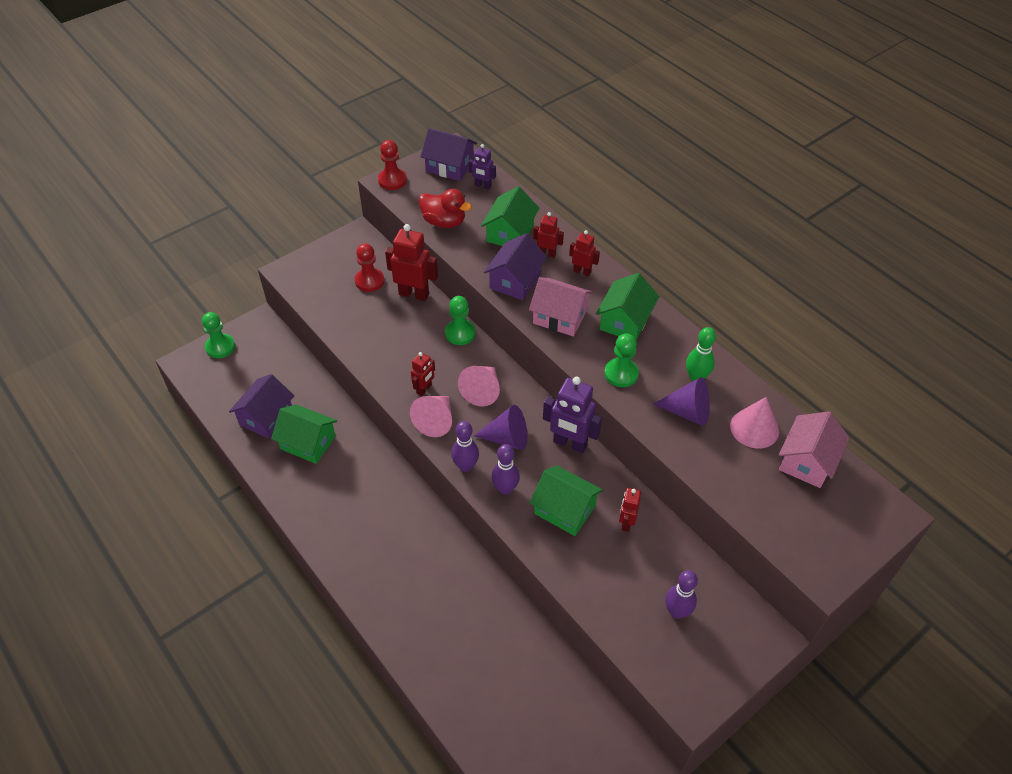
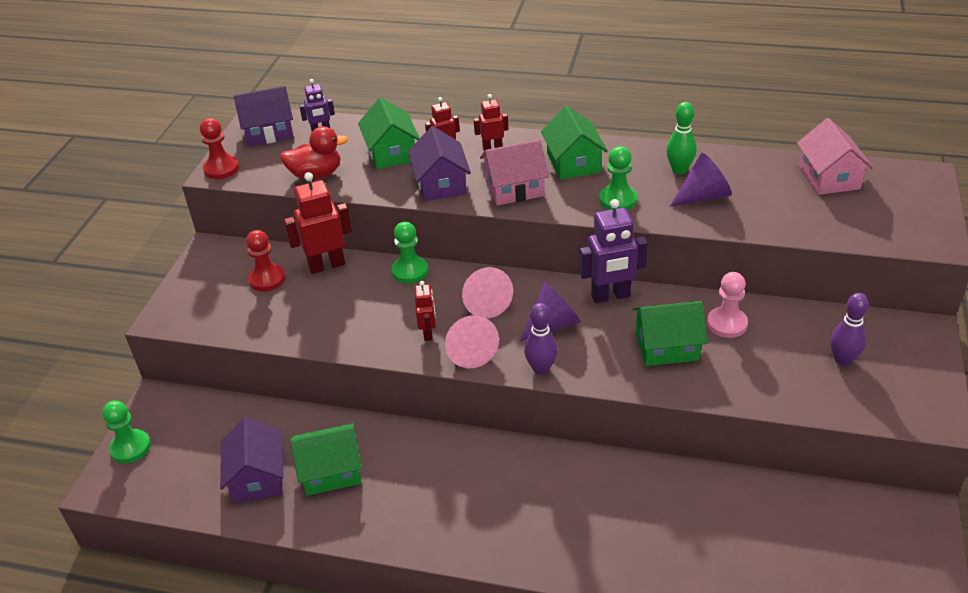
camera: 35 degrees left, 10 degrees down
(505, 488) = (597, 363): purple bowling pin -> none
(626, 523) = (727, 324): red robot -> pink pawn
(754, 428) = (765, 178): pink cone -> none

